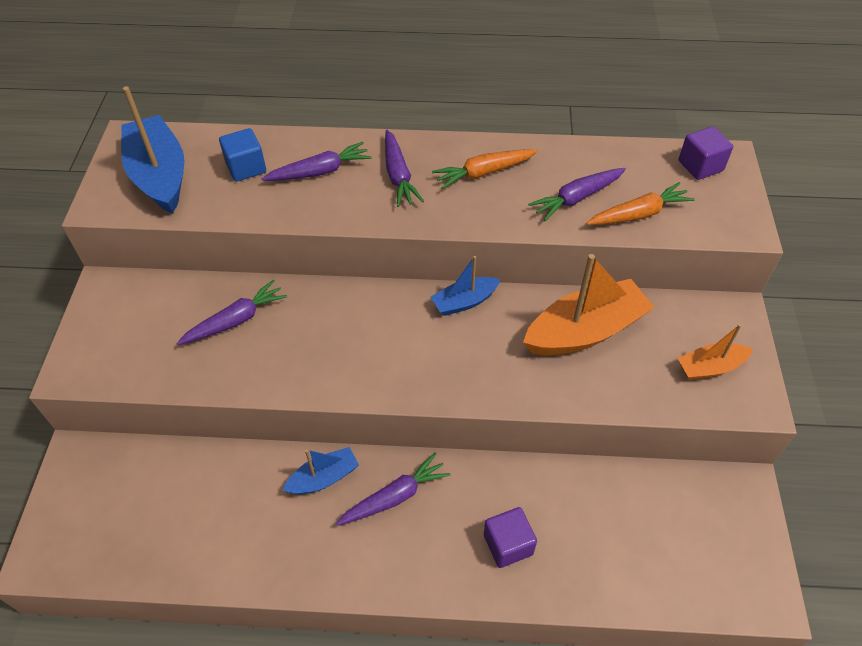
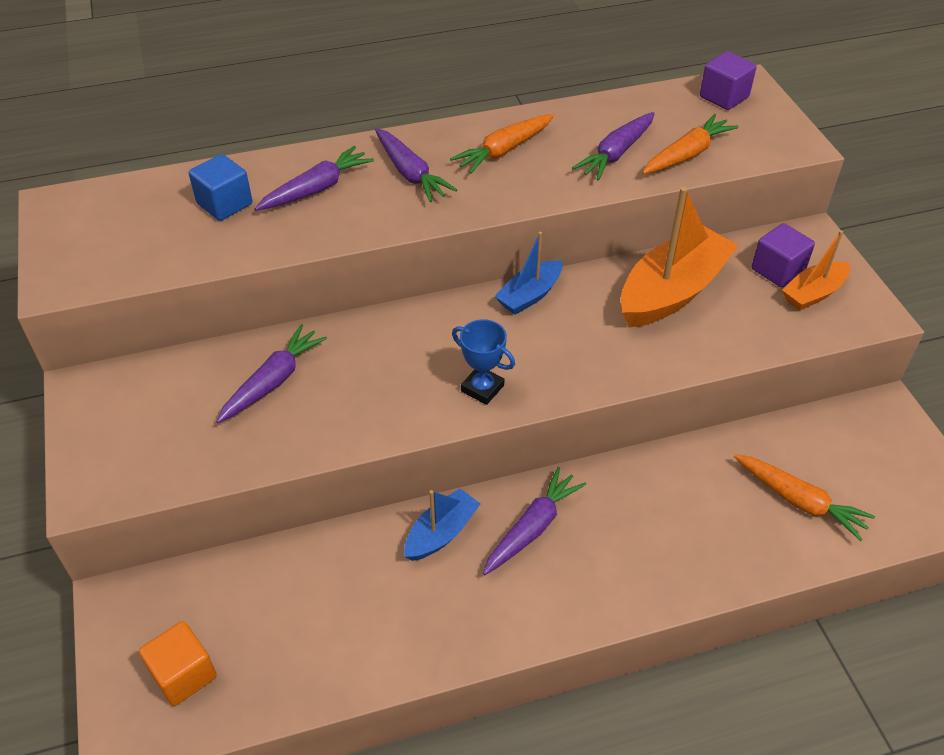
camera: 20 degrees left, 5 degrees down
(95, 528) = (184, 674): none -> orange cube
(160, 175) = (119, 235): blue boat -> none
(388, 373) = (482, 388): none -> blue trophy
(508, 544) = (679, 537): purple cube -> purple cube (777, 270)
(625, 546) = (799, 501): none -> orange carrot

